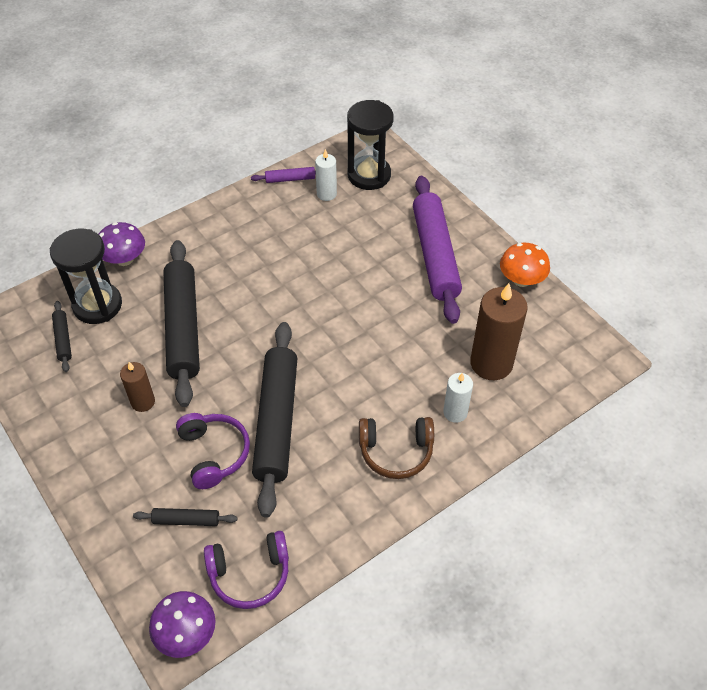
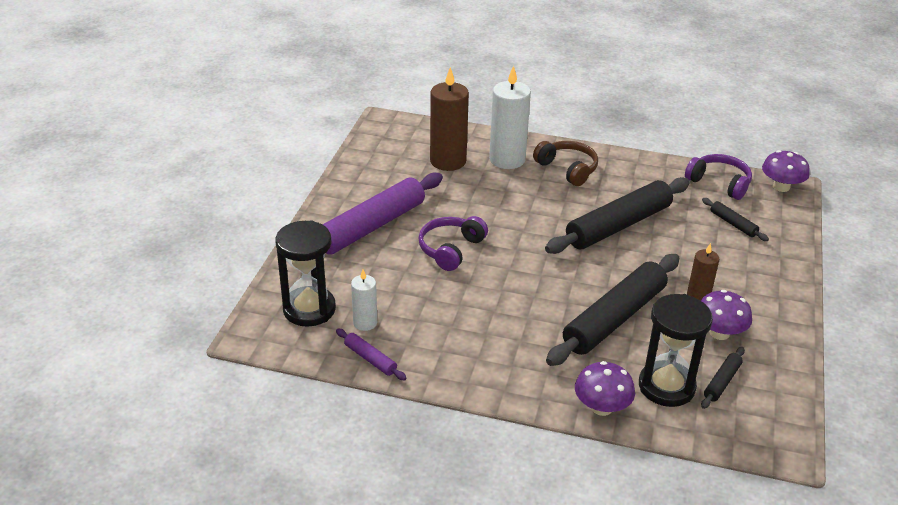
camera: 130 degrees left, 15 degrees down
(98, 380) = (719, 333): none -> purple mushroom
(213, 453) = (679, 239): purple headphones -> purple headphones (451, 249)
(455, 412) = (507, 159): white candle -> white candle, size x1.83
(521, 280) = (350, 177): orange mushroom -> none

